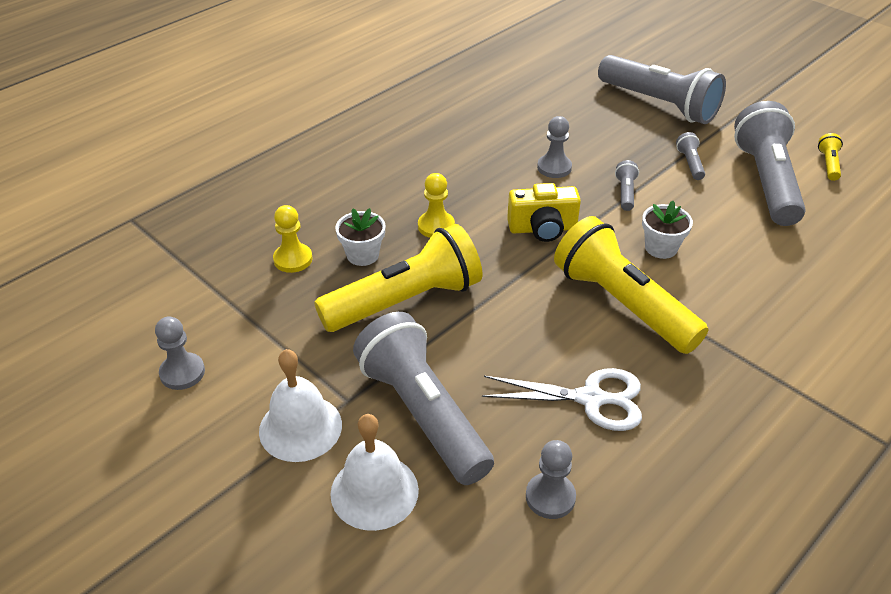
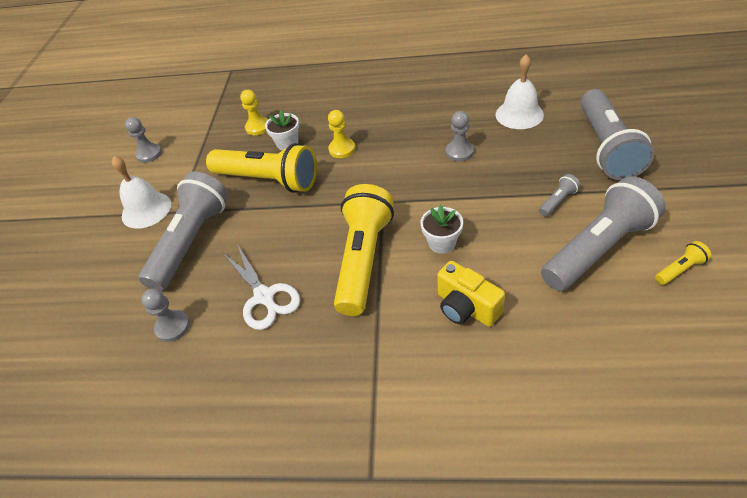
camera: 55 degrees right, 5 degrees up
(374, 491) = (125, 260): white bell -> white bell (519, 114)
(542, 229) = (392, 185): yellow camera -> yellow camera (466, 307)
(625, 193) = (478, 194): grey flashlight -> none

